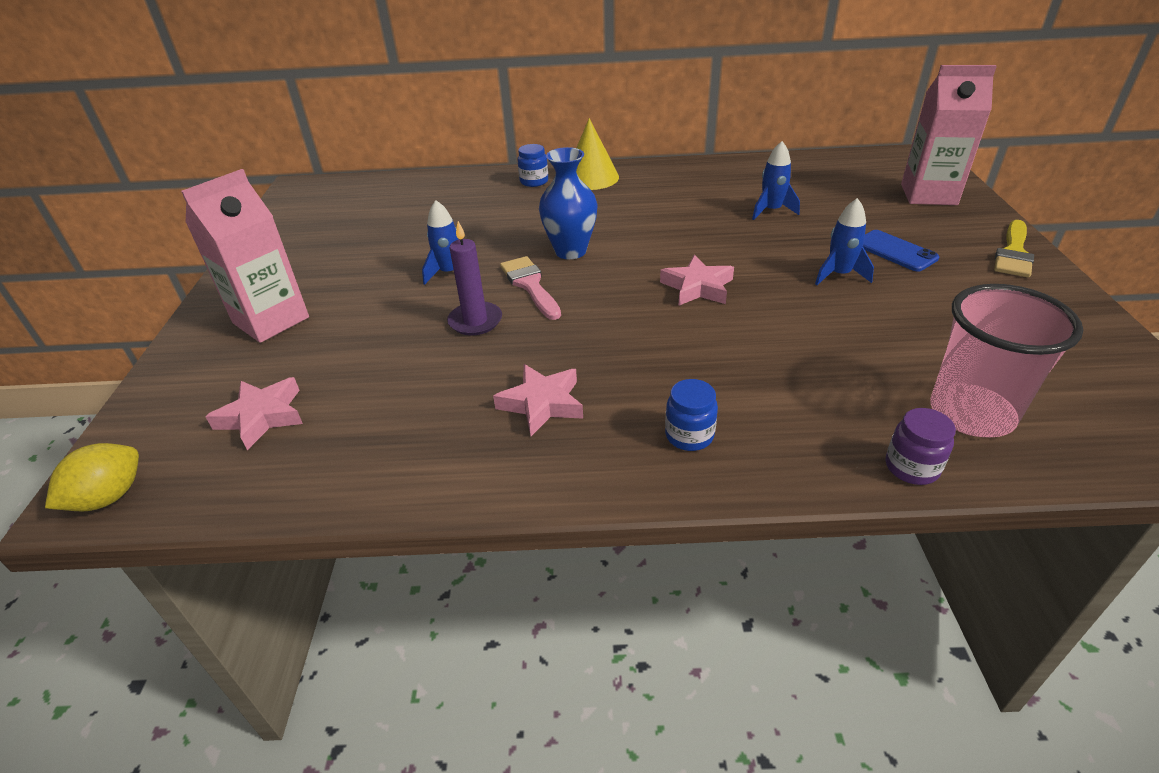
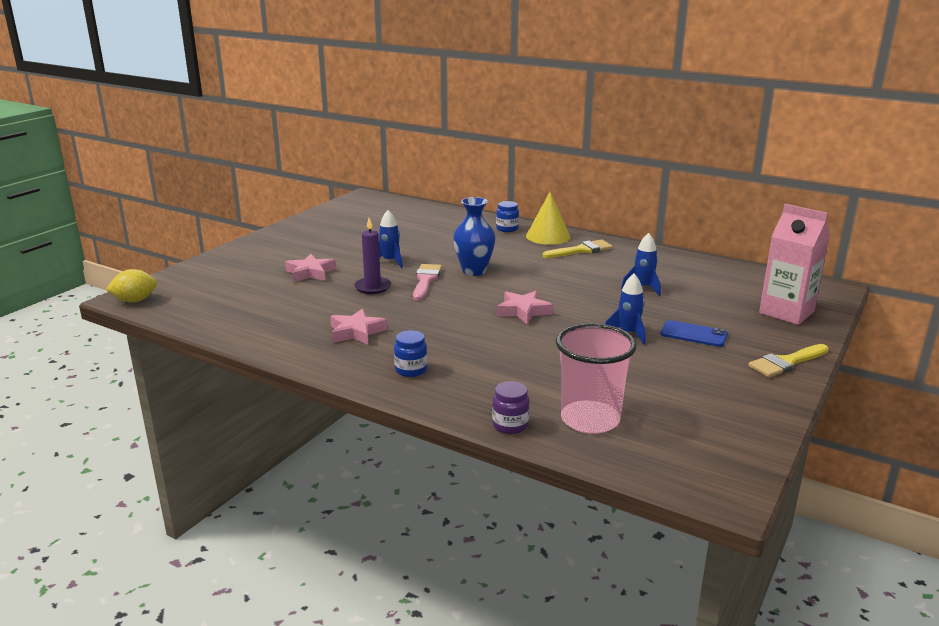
camera: 30 degrees right, 15 degrees down
(262, 416) = (224, 293): pink star -> pink star (310, 273)
(271, 320) = (274, 256): pink carton -> none
(648, 184) = (581, 250): none -> yellow brush
(895, 251) = (693, 334): blue phone -> blue phone turned 60 degrees counterclockwise

